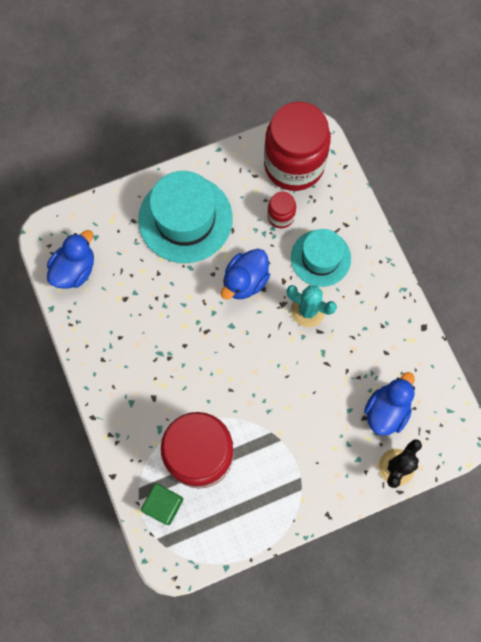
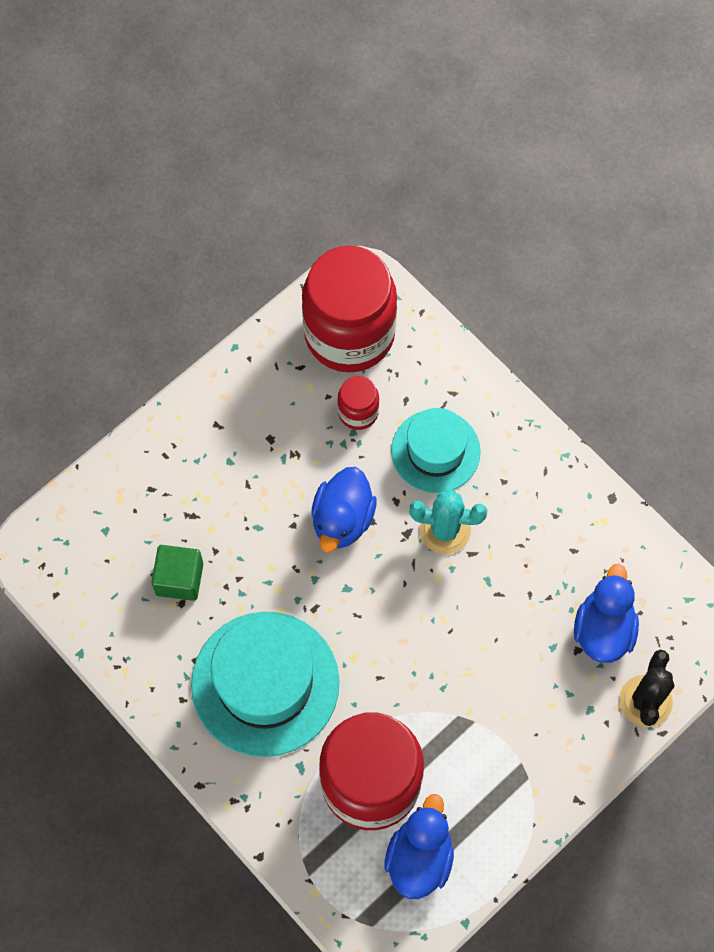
camera: 20 degrees left, 5 degrees down
(75, 270) = (93, 587): blue duck -> blue duck (419, 857)
(163, 505) = (346, 869): green cube -> green cube (179, 579)
(185, 219) = (224, 461): turquoise hat -> turquoise hat (265, 683)

